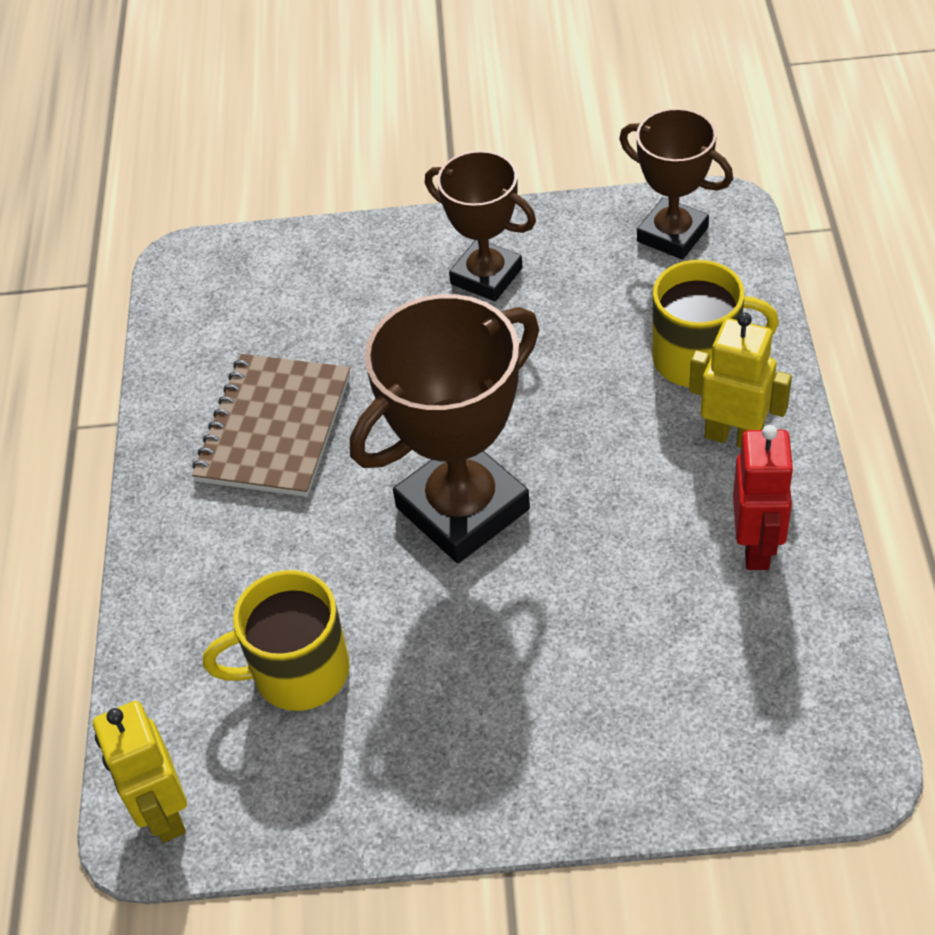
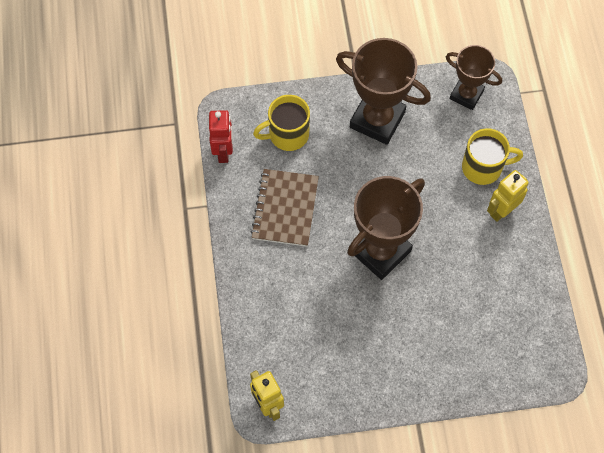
camera: 10 degrees left, 15 degrees up
(298, 672) = (316, 336): yellow mug -> yellow mug (287, 134)
(486, 276) = (377, 120): brown trophy -> brown trophy, size x1.61
(733, 437) = (501, 211): yellow robot -> yellow robot turned 60 degrees counterclockwise
(756, 546) = (514, 268): red robot -> red robot (223, 152)

